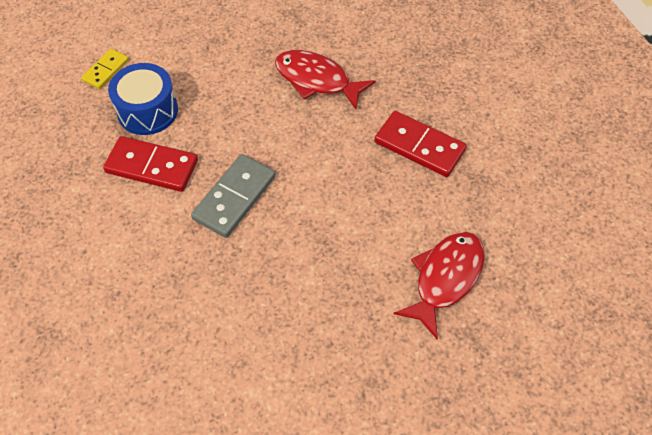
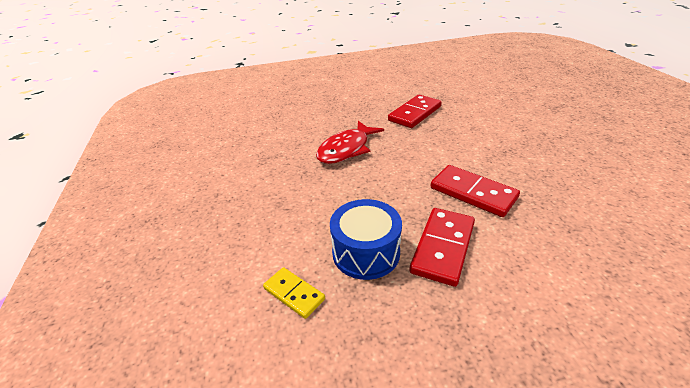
camera: 80 degrees left, 20 degrees down
(234, 198) = (473, 193): grey domino -> red domino
(445, 278) = (518, 112): red fish -> none

